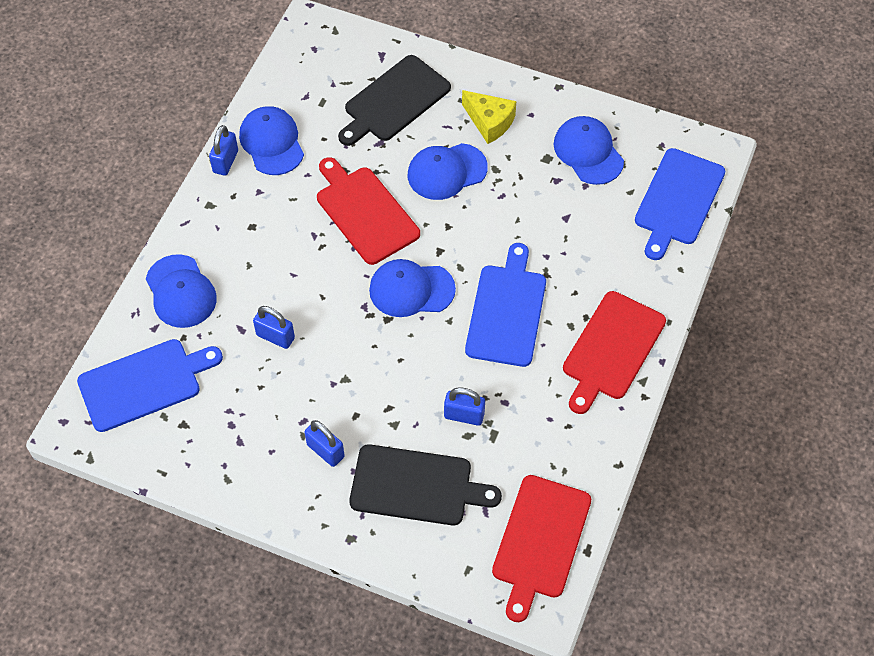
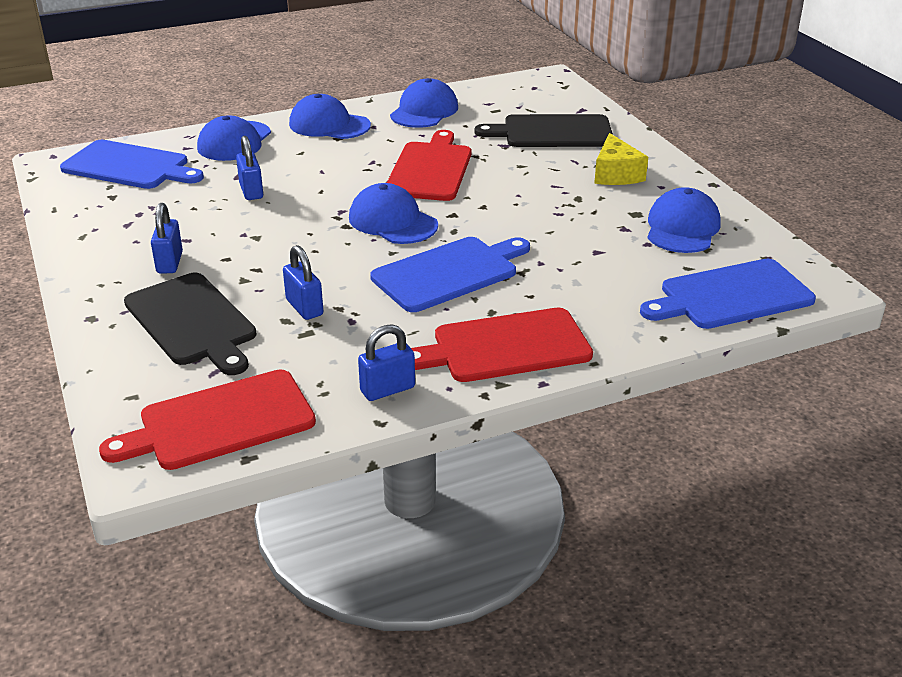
camera: 45 degrees right, 25 degrees down
(225, 162) = (376, 105): blue padlock -> blue padlock (387, 389)
(446, 172) = (533, 181): blue cap -> blue cap (329, 125)

